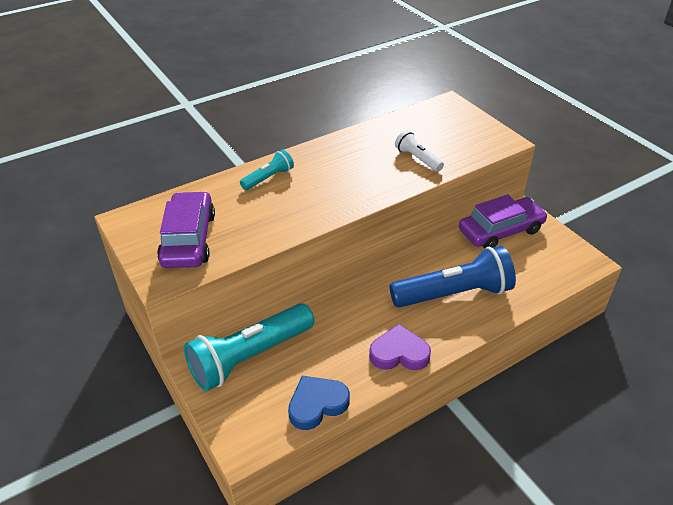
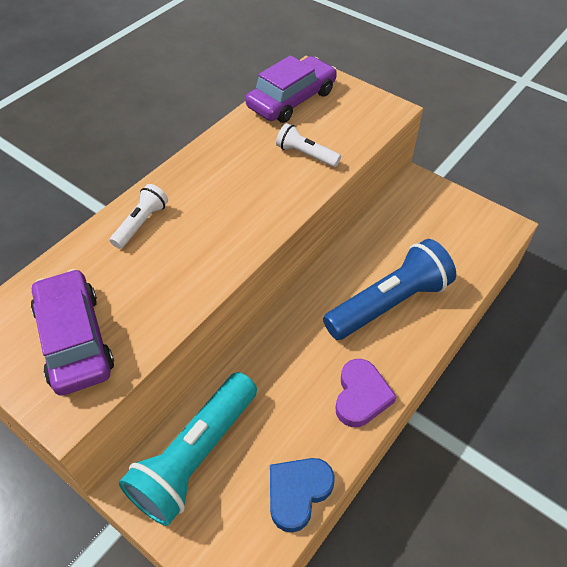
camera: 20 degrees left, 10 degrees up
(268, 178) = (141, 223): turquoise flashlight -> white flashlight
(399, 353) = (361, 396): purple heart -> purple heart turned 120 degrees clockwise
(500, 231) = (406, 211): purple car -> purple car (291, 99)

